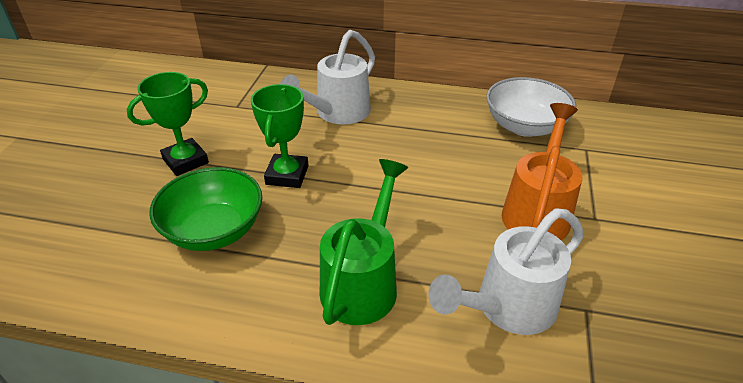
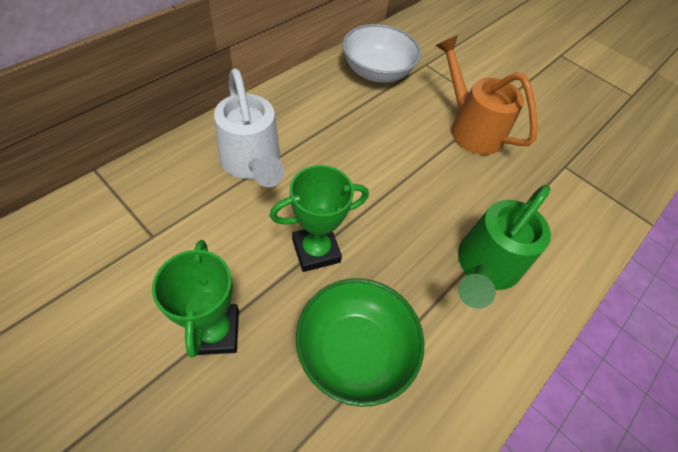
camera: 65 degrees left, 15 degrees up
(287, 175) = (316, 250): green trophy -> green trophy turned 60 degrees counterclockwise
(363, 282) = (485, 267): green watering can -> green watering can turned 105 degrees counterclockwise
(508, 307) = (547, 201): white watering can -> none

